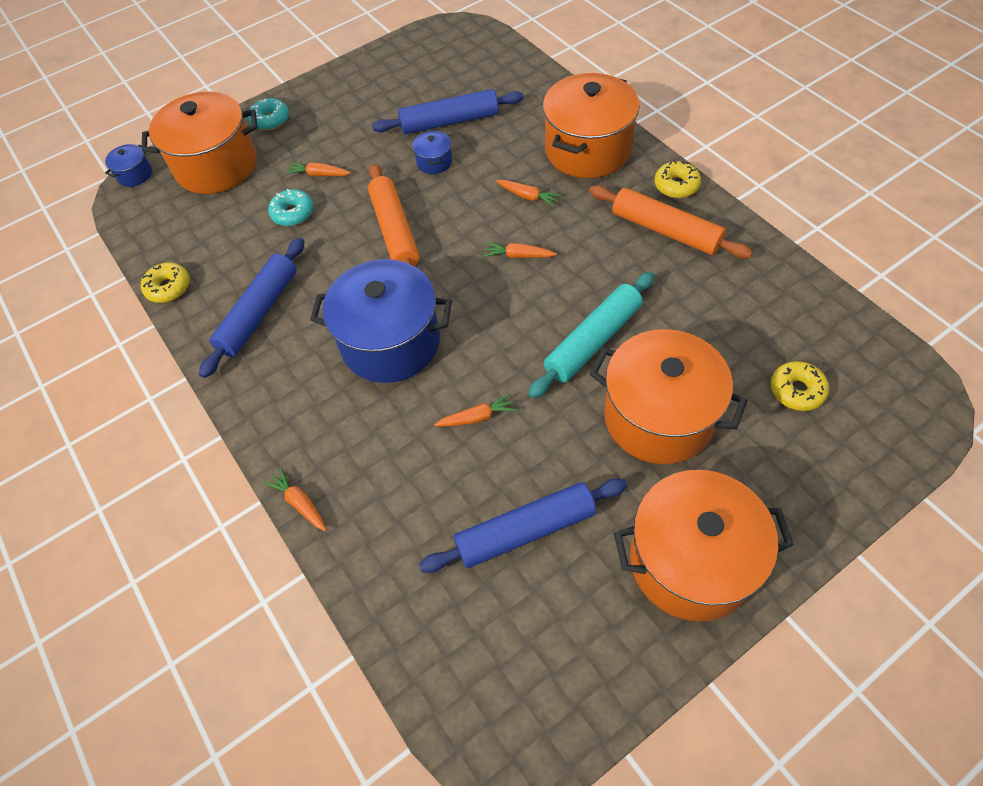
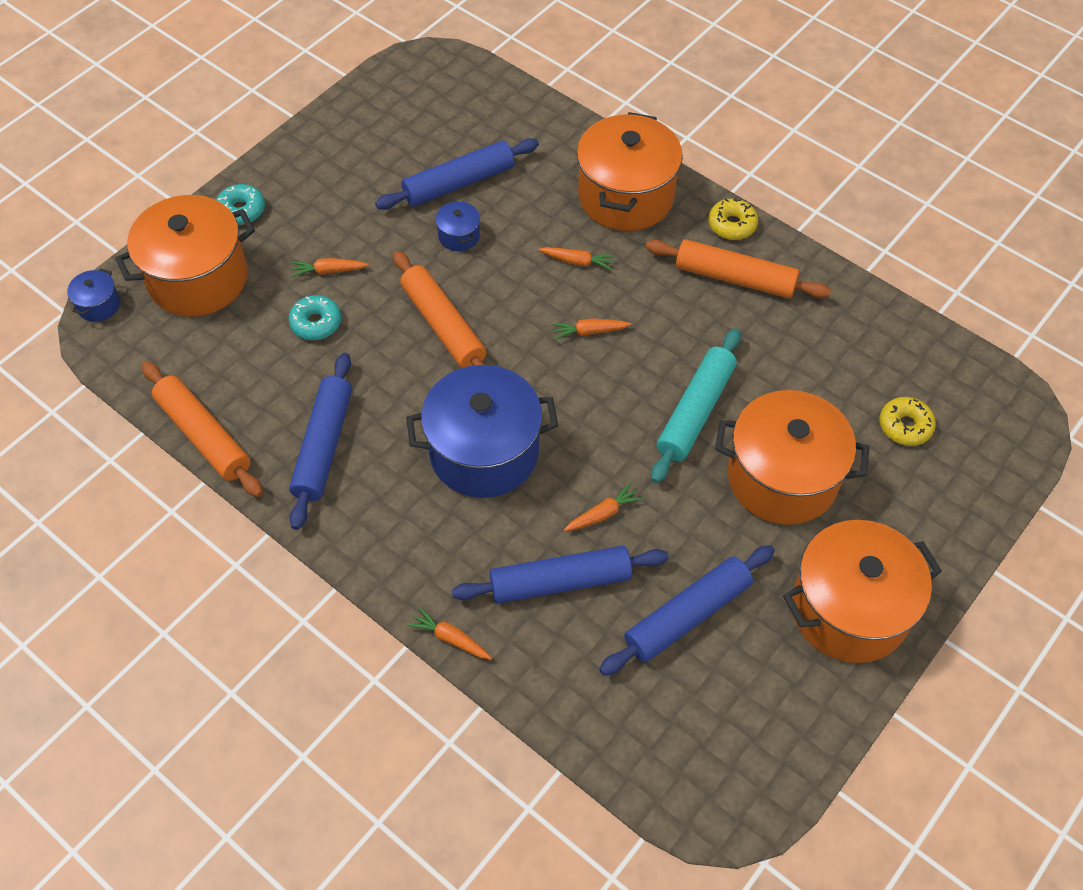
camera: 20 degrees left, 0 degrees up
(168, 287) = (204, 436): yellow donut -> orange rolling pin
(417, 472) = (560, 581): none -> blue rolling pin

